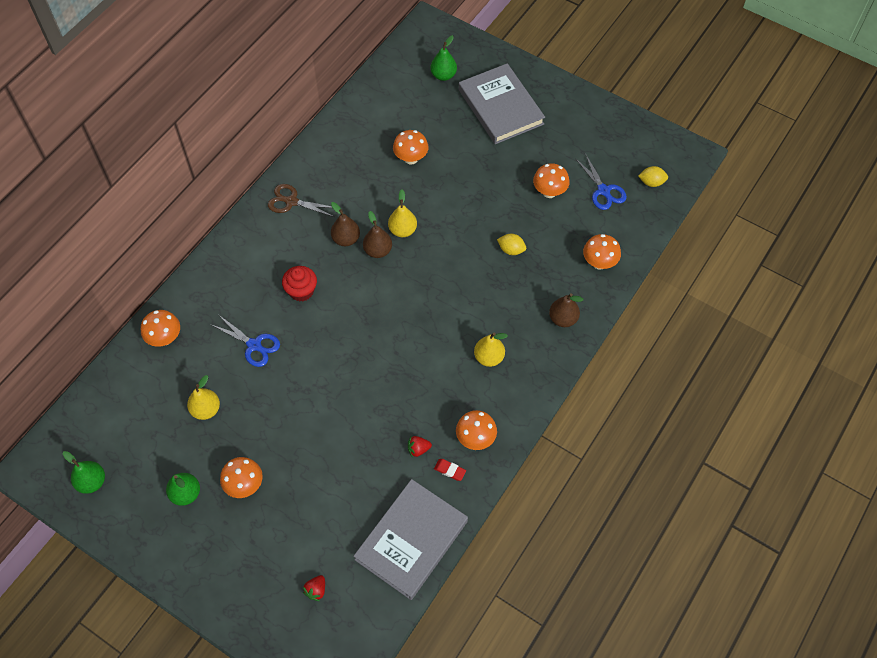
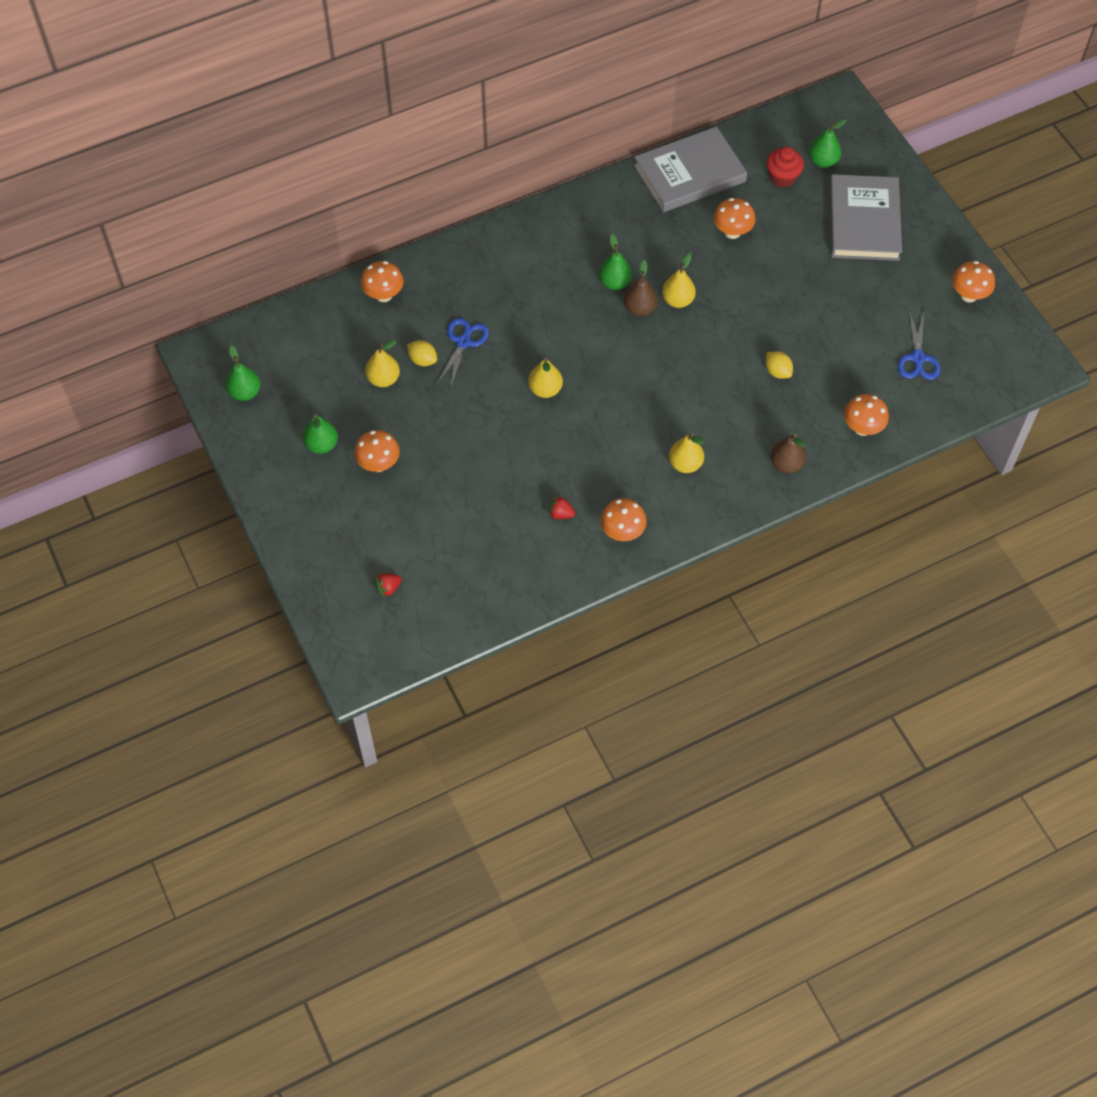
camera: 30 degrees right, 0 degrees up
(254, 345) = (463, 342): blue scissors -> blue scissors turned 135 degrees counterclockwise
(291, 201) = (583, 220): brown scissors -> none
(301, 291) = (539, 312): red cupcake -> red cupcake (782, 177)
(344, 352) = (545, 389): none -> yellow pear
(346, 239) = (614, 282): brown pear -> green pear
(411, 540) = (502, 591): grey book -> grey book (689, 173)
(449, 470) = (578, 548): red eraser -> none
(549, 192) = (857, 332): orange mushroom -> orange mushroom (969, 295)
(651, 182) = (977, 374): yellow lemon -> yellow lemon (422, 360)

